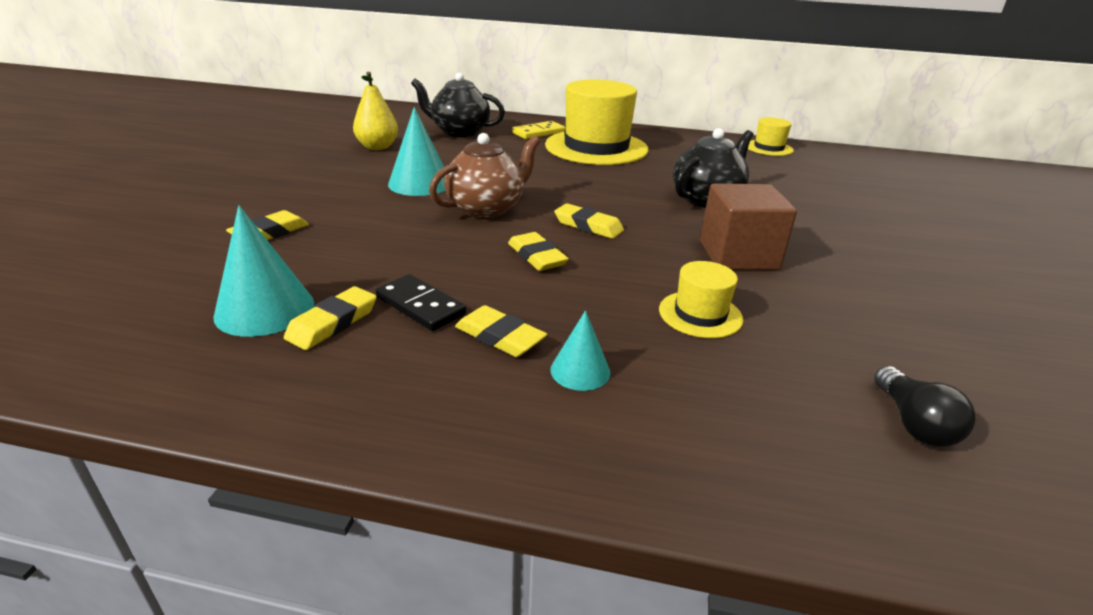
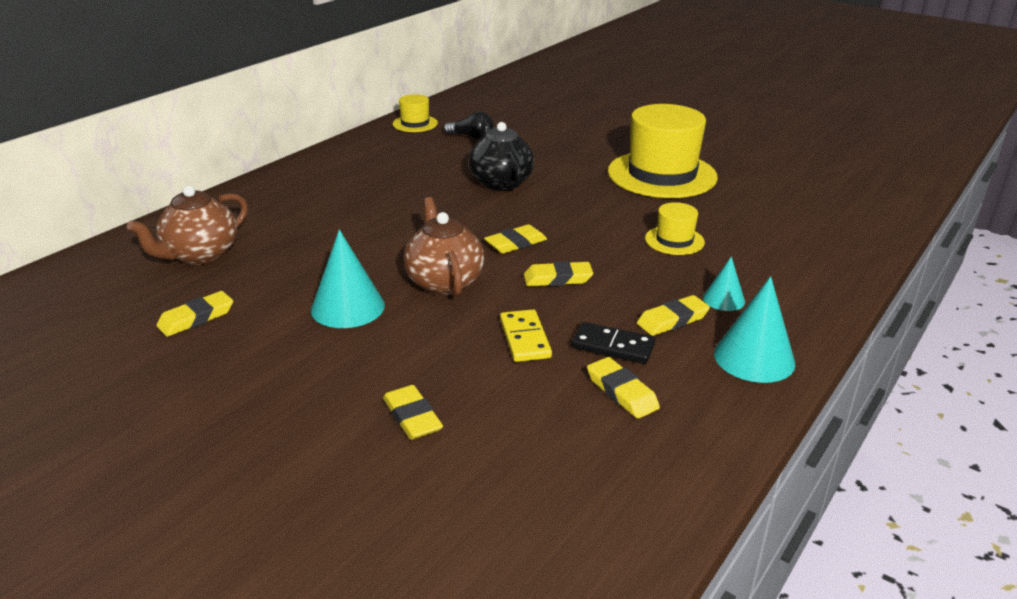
camera: 65 degrees left, 0 degrees up
(265, 309) = (582, 427): turquoise cone -> turquoise cone (754, 358)
(377, 147) = (196, 318): yellow pear -> yellow eraser
(420, 305) = (613, 346): black domino -> black domino turned 45 degrees clockwise
(459, 132) = (200, 255): black teapot -> brown teapot
(538, 132) = (258, 210): yellow domino -> yellow domino (524, 338)
(596, 147) = (336, 193): yellow hat -> yellow hat (662, 174)
(738, 255) = (602, 202): brown cube -> none
(913, 423) = (798, 219): black light bulb -> black light bulb (471, 137)

